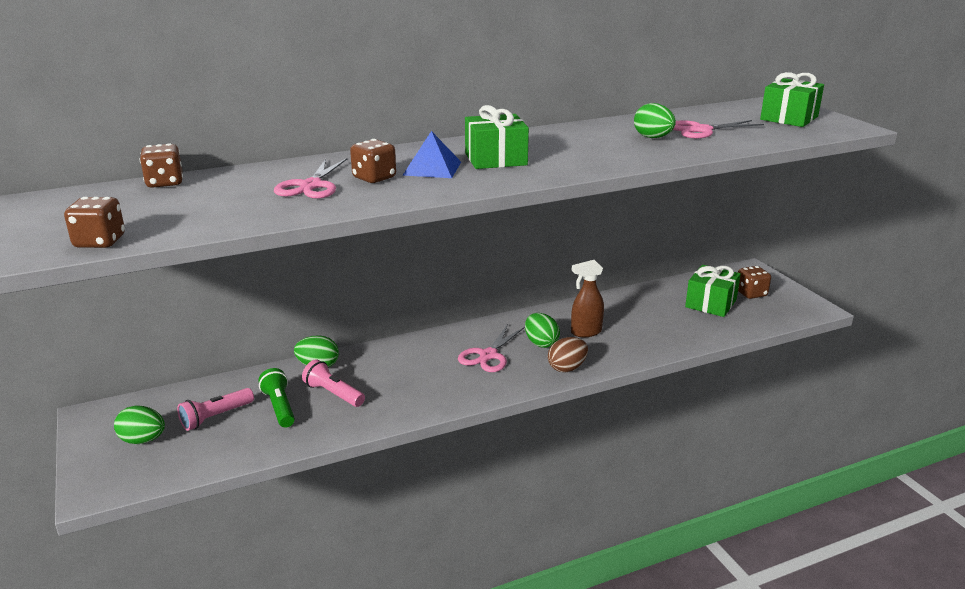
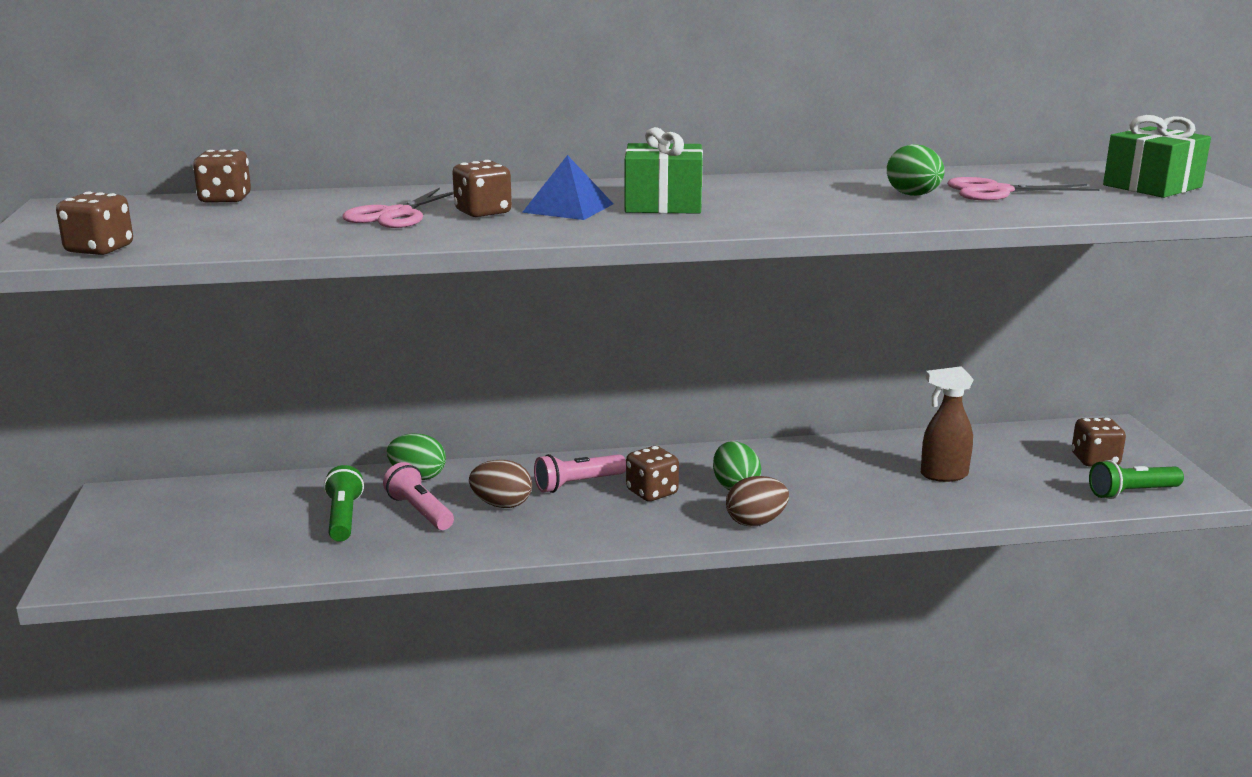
camera: 15 degrees right, 5 degrees down
(143, 440) = (161, 532): green egg -> none
(216, 417) = (260, 518): pink flashlight -> pink flashlight (577, 484)
(389, 380) = (502, 504): none -> brown egg
(488, 355) = (652, 492): pink scissors -> brown dice
(585, 332) = (808, 481): brown spray bottle -> brown spray bottle (943, 475)
(710, 303) = (1022, 466): green gift -> none
(782, 313) = (1132, 492): none -> green flashlight

